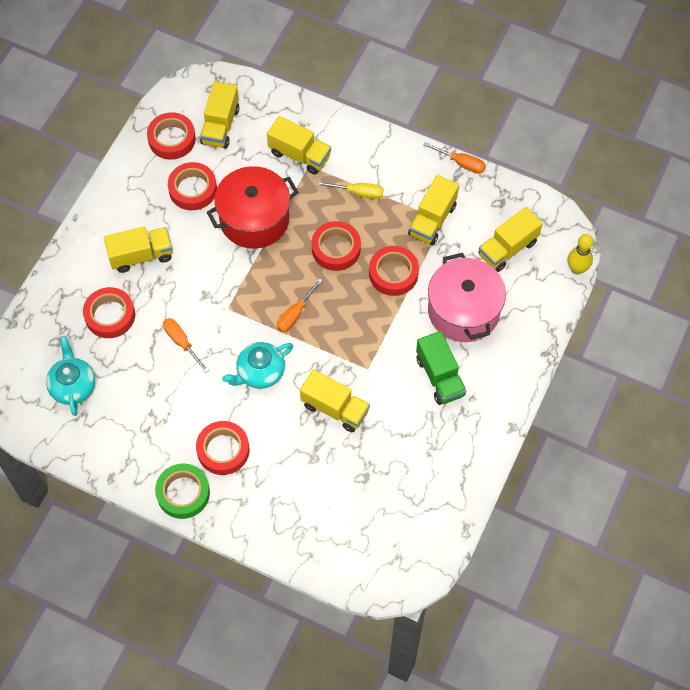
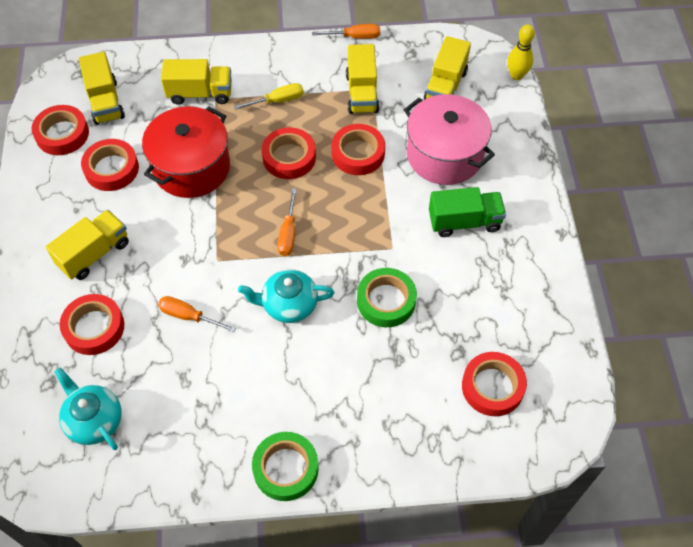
camera: 30 degrees left, 5 degrees down
(223, 450) = (300, 401): red tape -> red tape (492, 387)
(260, 372) = (288, 304): turquoise teapot -> turquoise teapot turned 60 degrees clockwise
(335, 408) = (386, 301): yellow truck -> green tape
(440, 376) = (464, 222): green truck -> green truck turned 45 degrees counterclockwise

